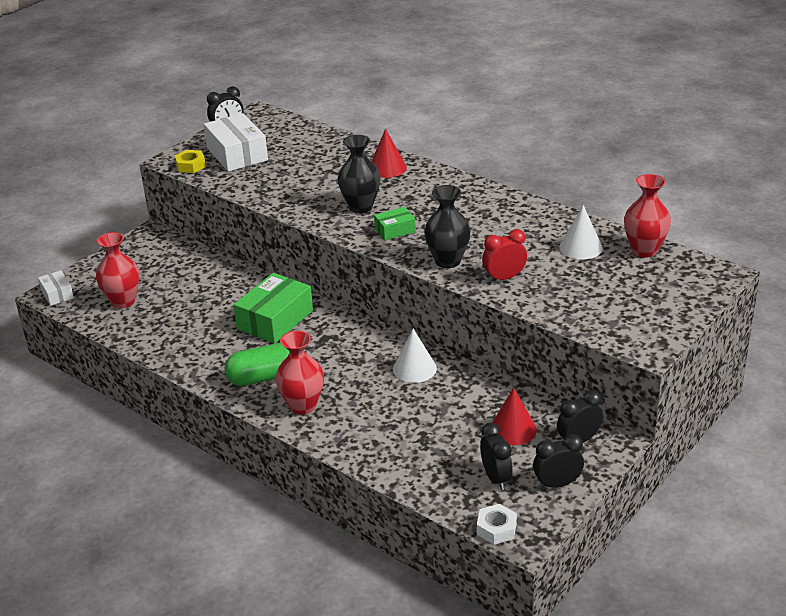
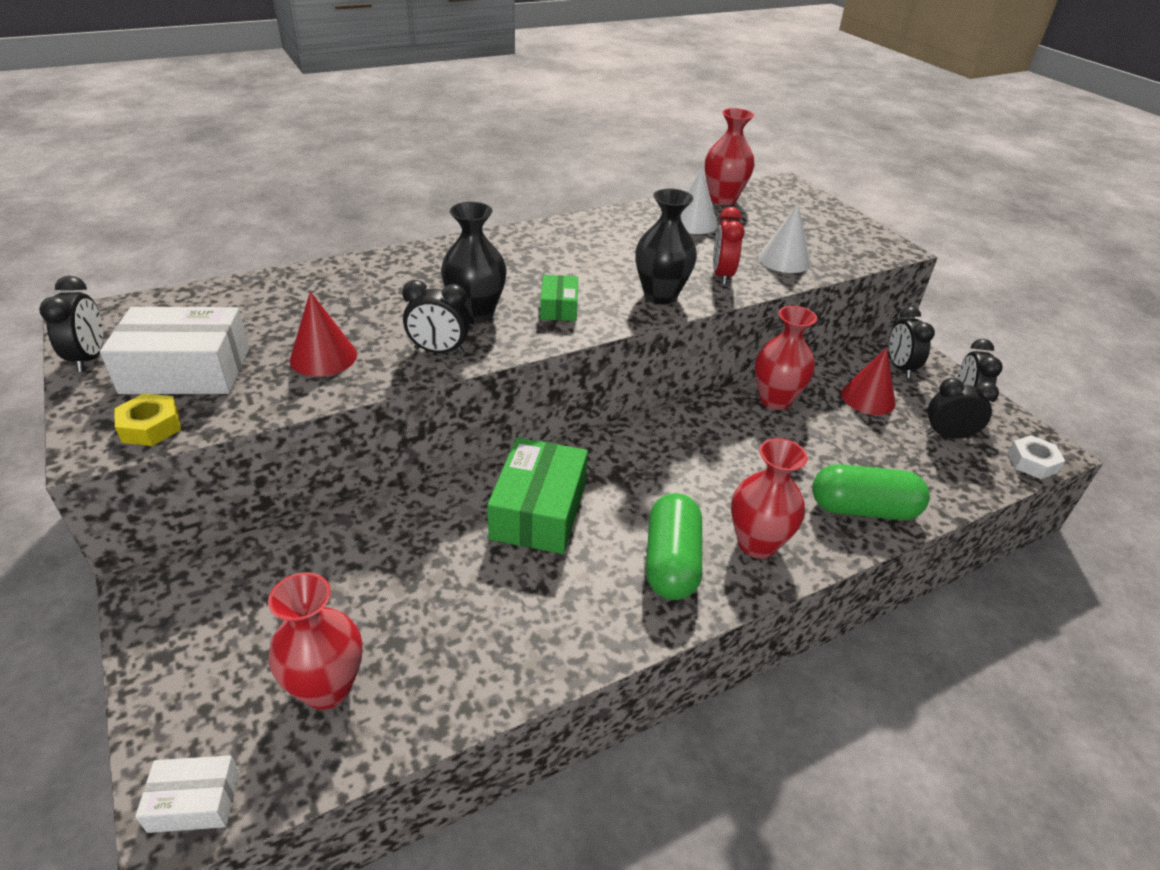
camera: 70 degrees left, 5 degrees up
(275, 320) = (539, 510): green box -> green box turned 45 degrees clockwise
(311, 209) = (439, 351): none -> black clock
(369, 445) = (863, 509): none -> green capsule
(387, 168) = (401, 270): red cone -> red cone (323, 357)
(414, 368) = (726, 426): white cone -> white cone (784, 260)
(468, 384) = (775, 400): none -> red vase

